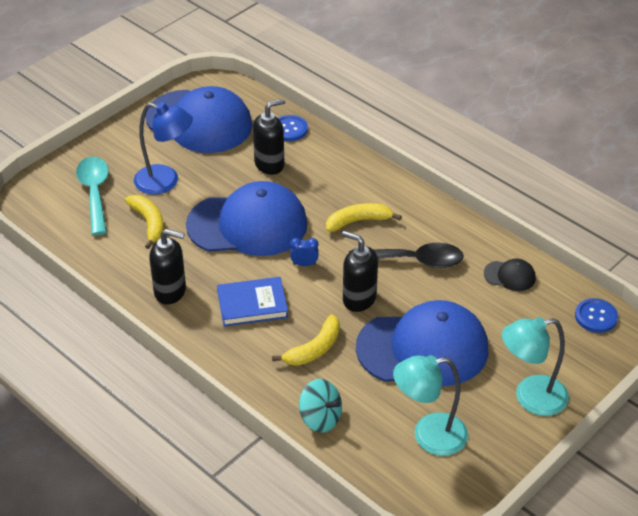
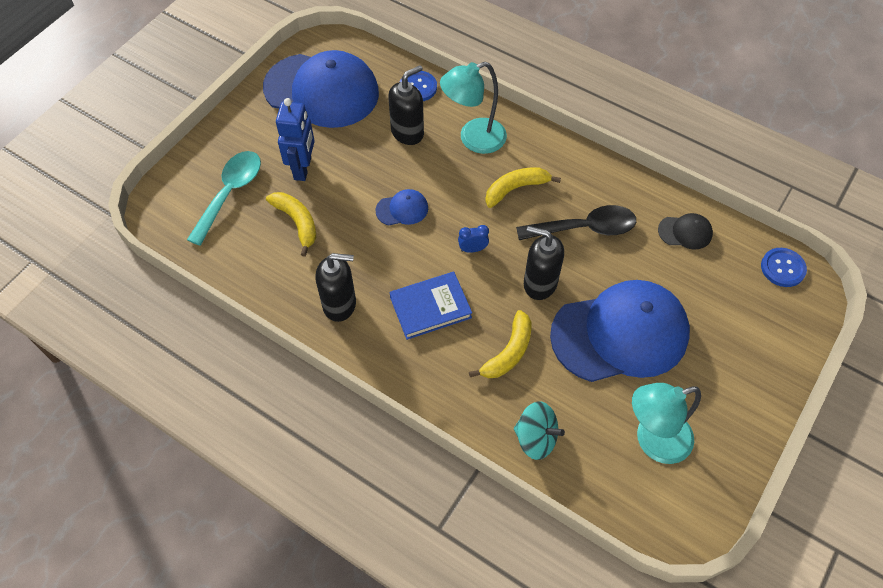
camera: 10 degrees left, 15 degrees up
(95, 193) = (230, 193): turquoise spoon -> turquoise spoon turned 45 degrees clockwise
(165, 182) = (303, 169): blue lamp -> blue robot
(248, 225) = (402, 209): blue cap -> blue cap, size x0.41
(530, 398) = (743, 376): turquoise lamp -> turquoise lamp (473, 139)

